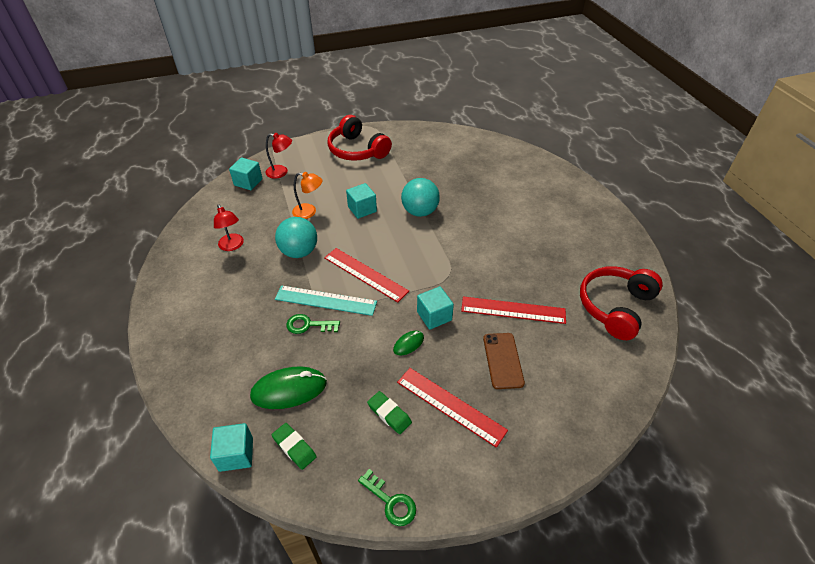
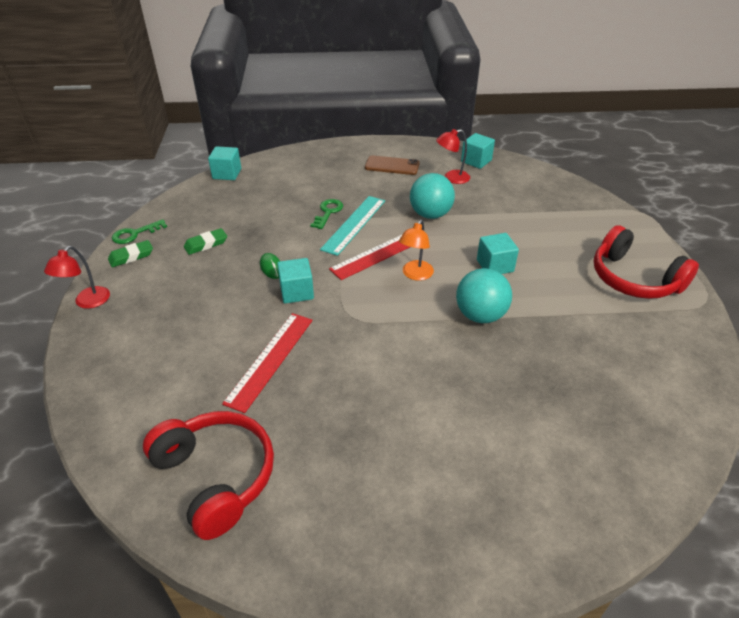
camera: 105 degrees right, 5 degrees down
(248, 182) = (558, 190): turquoise cube -> turquoise cube (476, 161)
(281, 172) = (578, 212): red lamp -> red lamp (87, 302)
(289, 390) = (265, 198): green mouse -> none
(294, 447) = (213, 197): green eraser -> green eraser (131, 256)
(309, 212) = (496, 226): orange lamp -> orange lamp (415, 275)
(357, 150) = (633, 279): red headphones -> red headphones turned 105 degrees counterclockwise
(450, 406) = (187, 280): red ruler -> none
(503, 360) = (209, 330): brown phone -> brown phone (392, 166)

